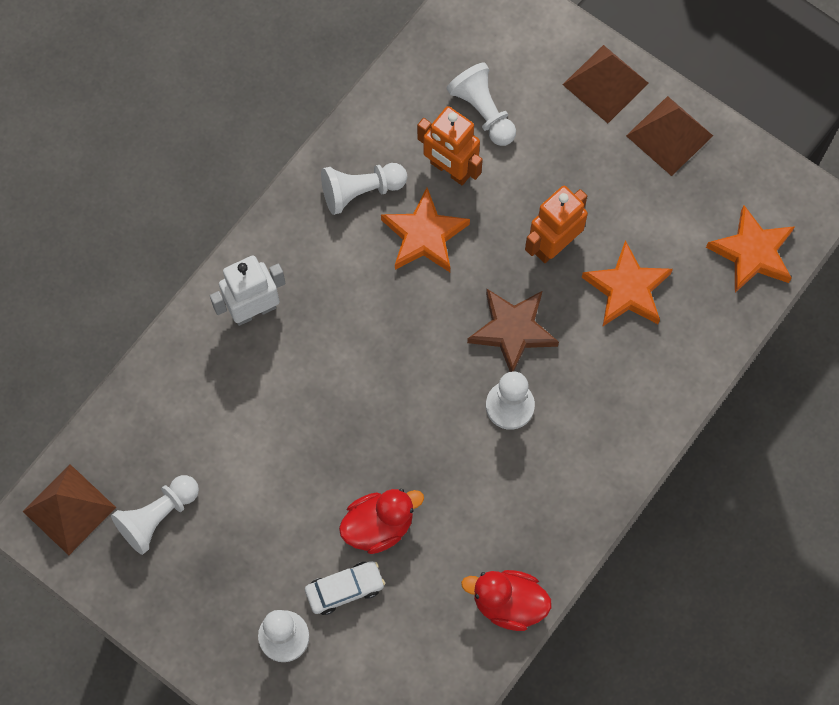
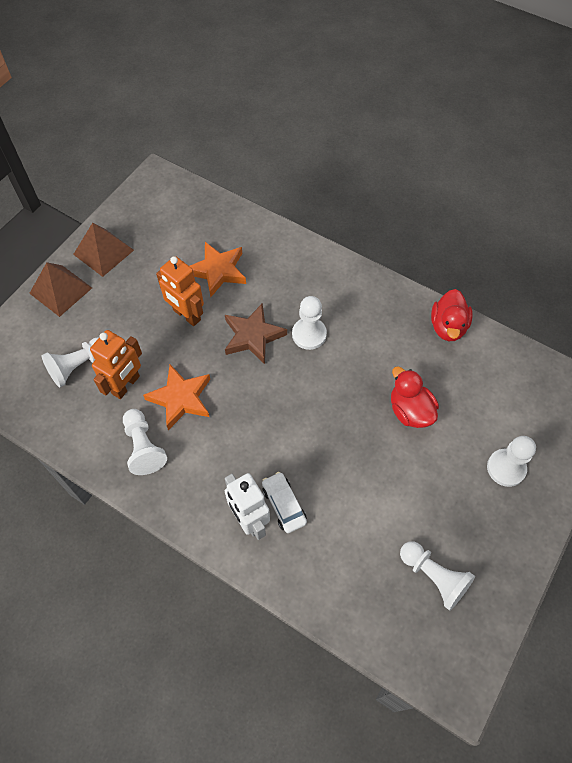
camera: 95 degrees left, 10 degrees down
(69, 509) = (442, 656): brown pyramid -> none
(345, 589) = (461, 429): white car -> white car (284, 505)
(752, 253) = (189, 206): orange star -> none

